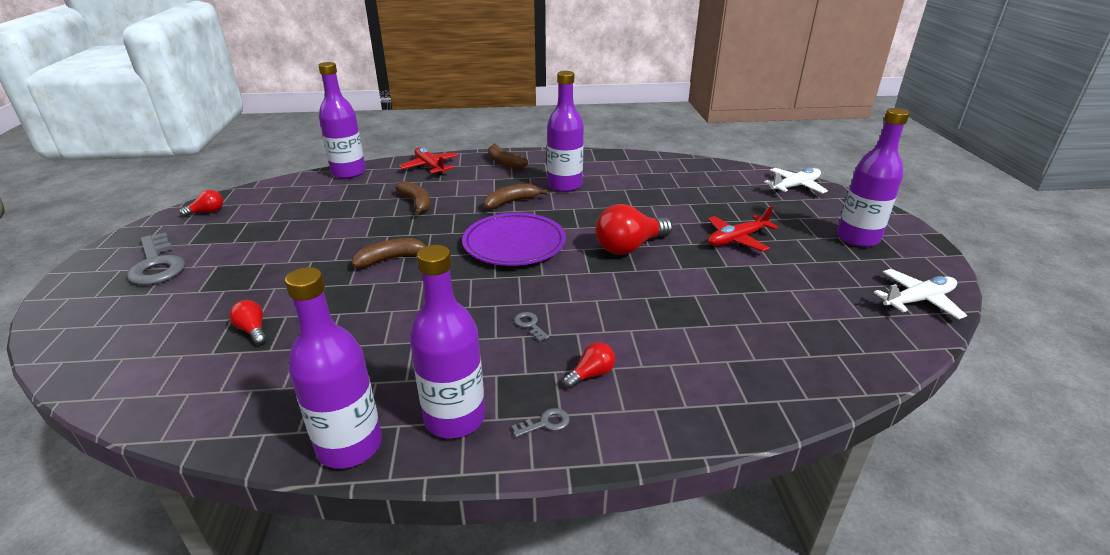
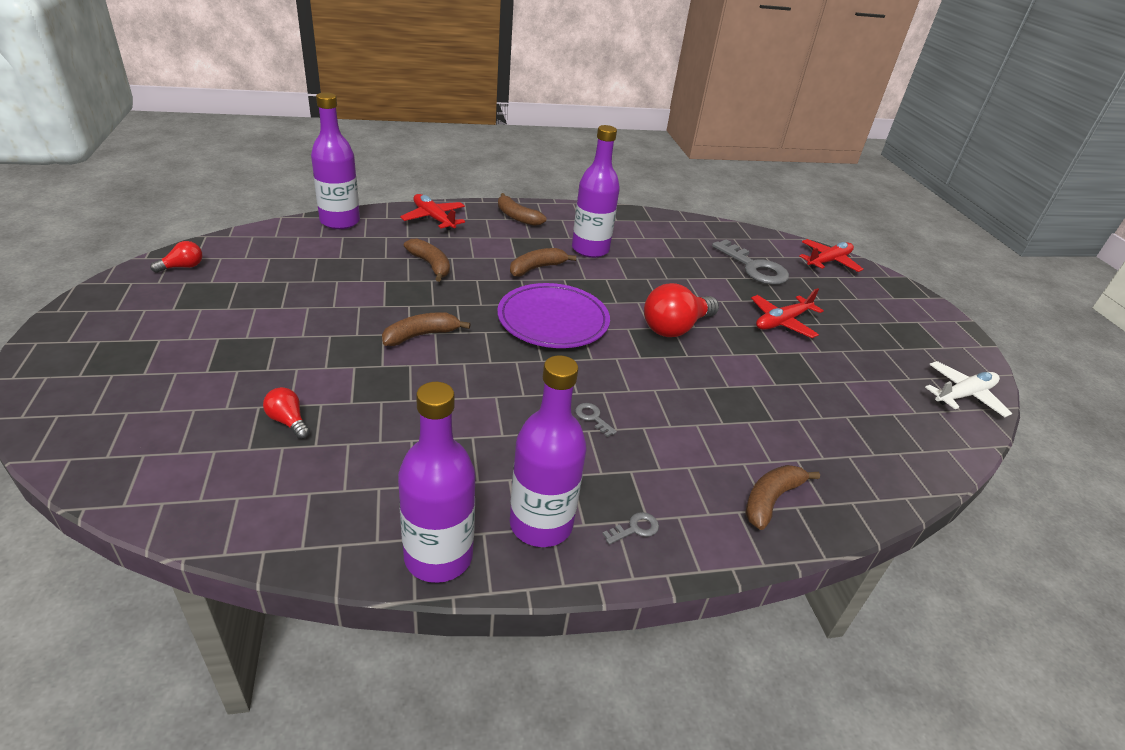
camera: 10 degrees left, 5 degrees up
(157, 265) = (143, 335): grey key -> grey key (754, 268)
(591, 374) = (668, 474): red light bulb -> none
(691, 398) = (771, 500): none -> brown banana
(795, 186) = (828, 261): white plane -> red plane
(857, 238) = (898, 324): purple bottle -> none

